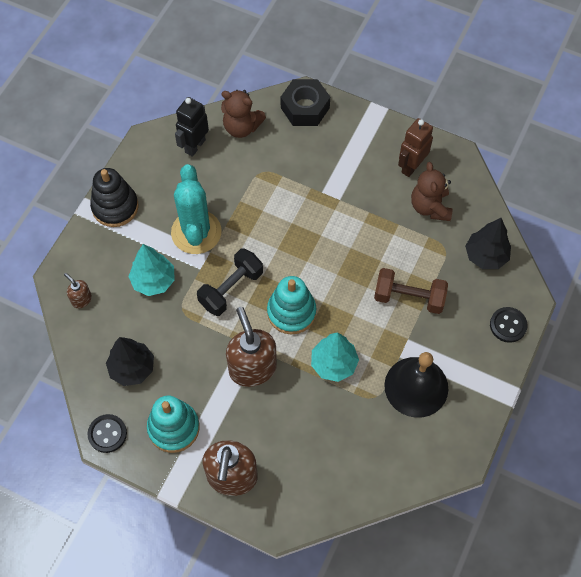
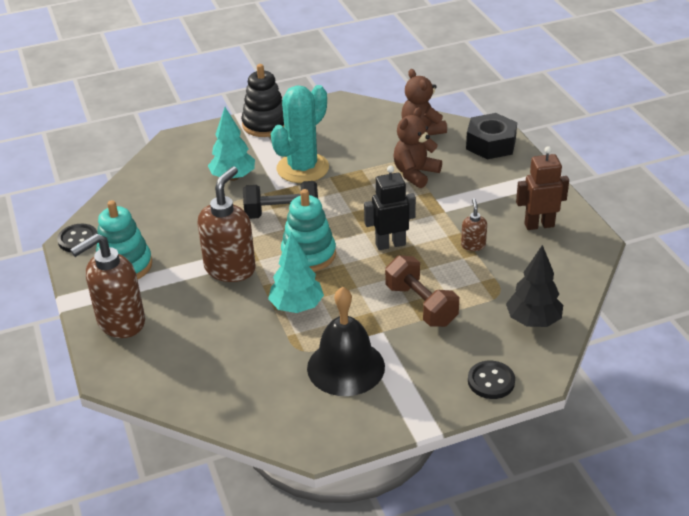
camera: 45 degrees right, 25 degrees down
(81, 299) = (170, 159): brown soap dispenser -> brown soap dispenser (473, 245)
(132, 368) = (147, 215): black tree -> none
(195, 146) = (370, 122): black robot -> black robot (390, 244)
(430, 207) = (522, 259): brown teddy bear -> brown teddy bear (415, 174)

